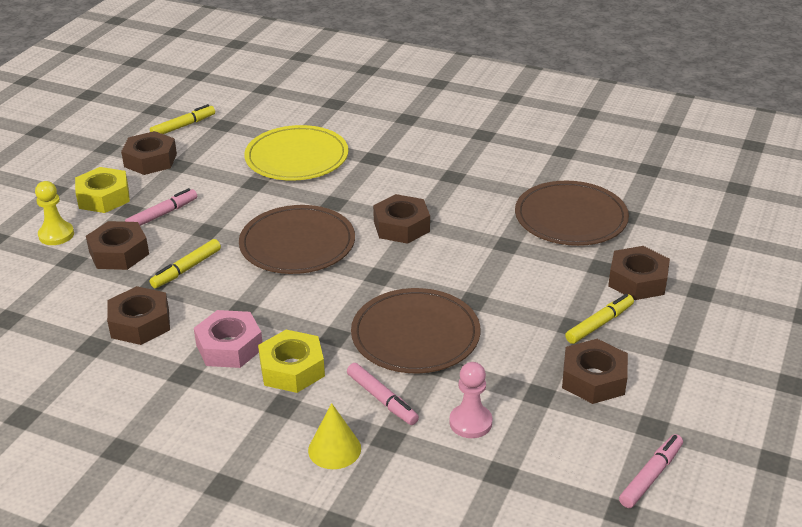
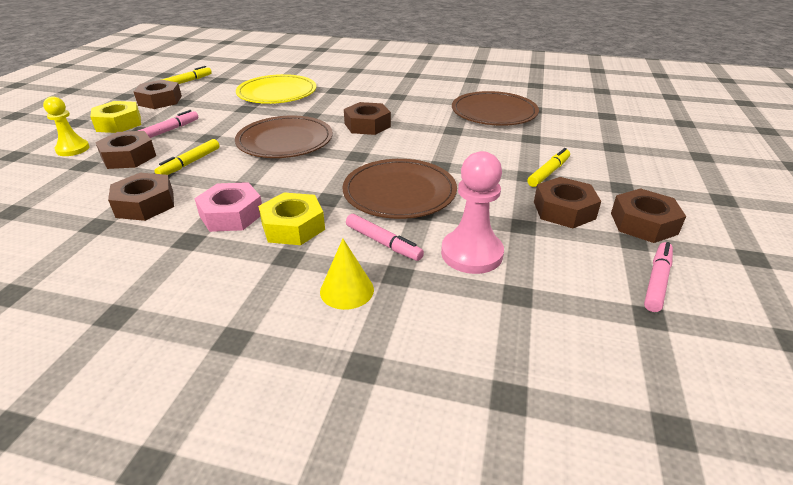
camera: 10 degrees left, 0 degrees up
(470, 422) = (471, 253): pink pawn -> pink pawn, size x1.51
(637, 280) = (562, 144): brown nut -> brown nut (643, 223)

